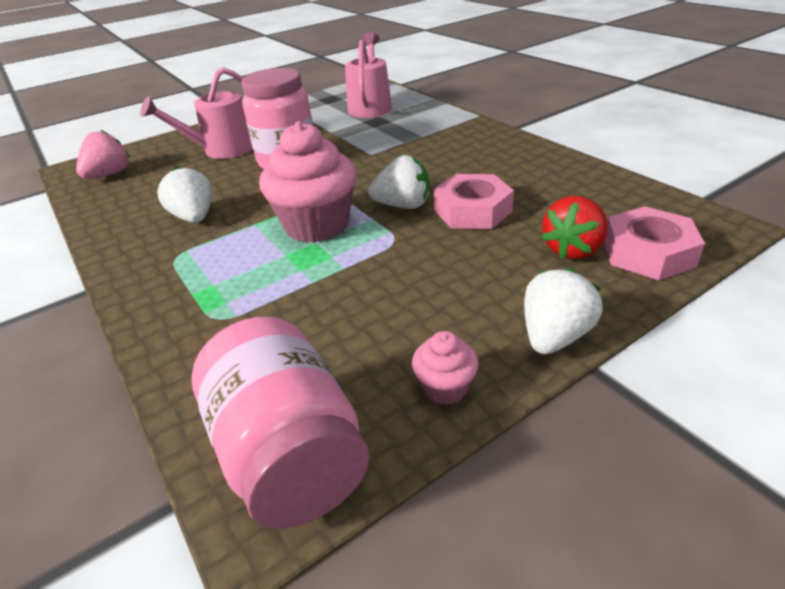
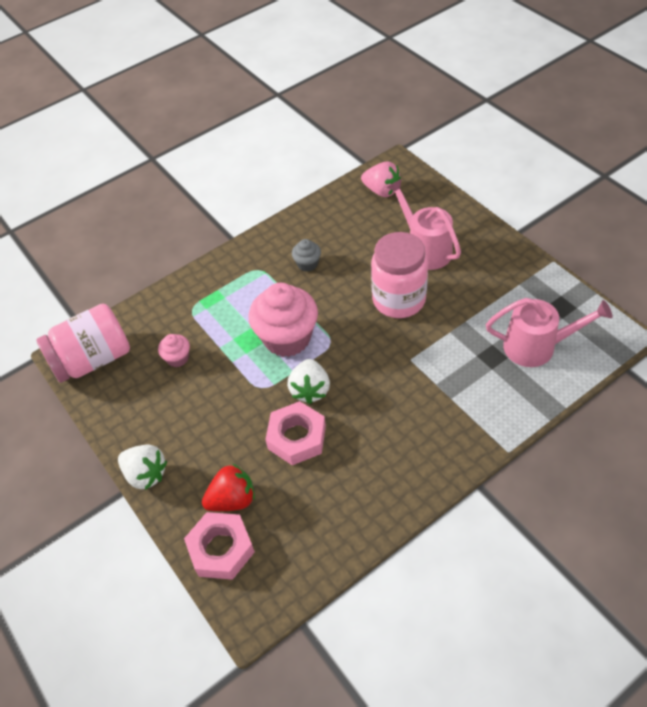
camera: 90 degrees right, 15 degrees up
(194, 217) = (307, 264): white strawberry -> grey cupcake
(445, 387) = (118, 419): pink cupcake -> pink cupcake (177, 358)
(572, 249) = (232, 499): red strawberry -> red strawberry turned 120 degrees clockwise

